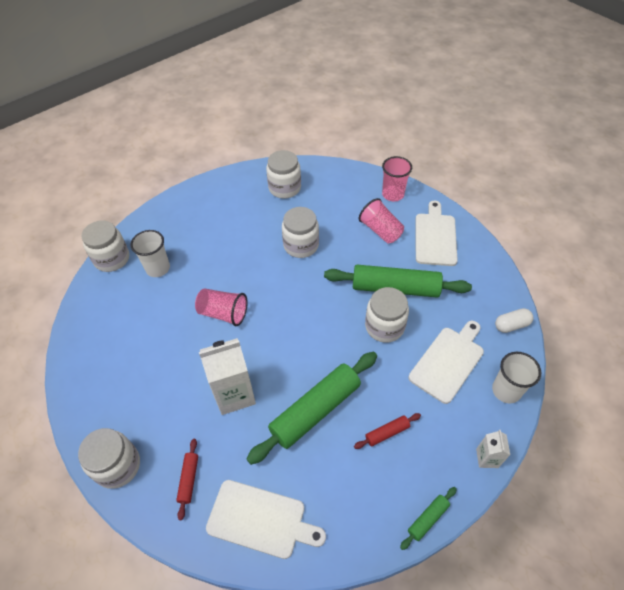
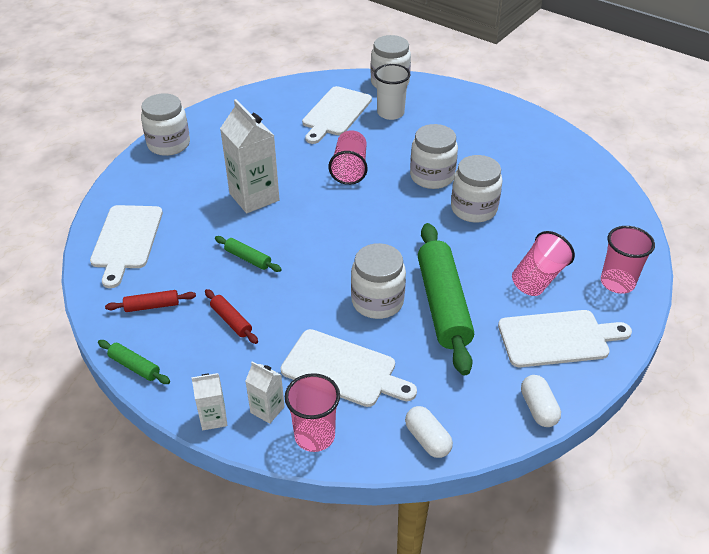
camera: 75 degrees right, 10 degrees down
(138, 308) = (335, 113): none -> white cutting board
(189, 479) = (161, 187): red rolling pin -> red rolling pin (152, 306)
(284, 188) = (563, 178): white jar -> white jar (432, 176)
(315, 410) = (248, 258): green rolling pin -> green rolling pin, size x0.44
(481, 418) = (267, 409): none -> white carton
(490, 263) = (538, 408): none -> white capsule
(506, 390) = (314, 436): white cup -> pink cup

